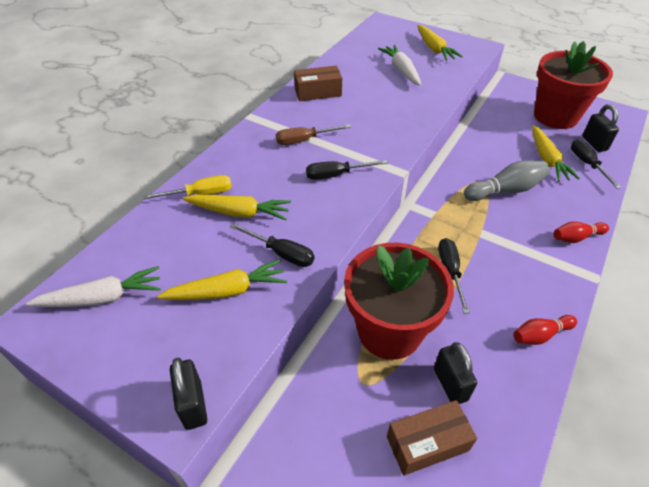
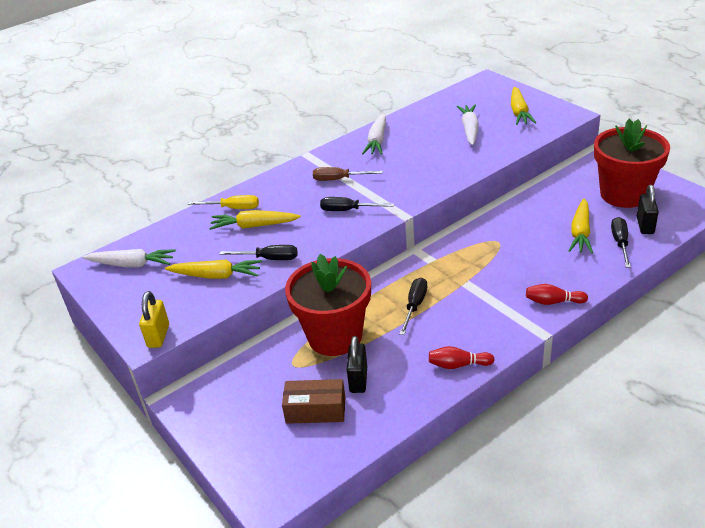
camera: 25 degrees right, 10 degrees down
(193, 405) = (158, 336): black padlock -> yellow padlock
(239, 213) = (254, 226): yellow carrot -> yellow carrot turned 150 degrees clockwise
(281, 253) = (269, 259): black screwdriver -> black screwdriver turned 45 degrees counterclockwise
(318, 92) = (377, 141): brown box -> white carrot
(505, 190) = (515, 252): grey bowling pin -> none

